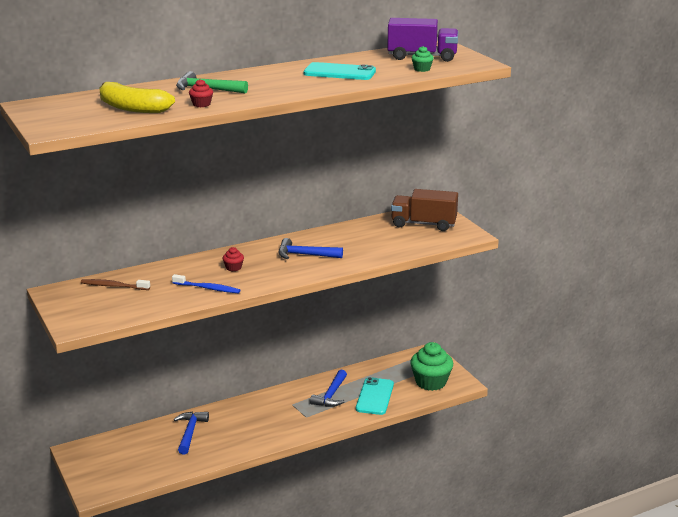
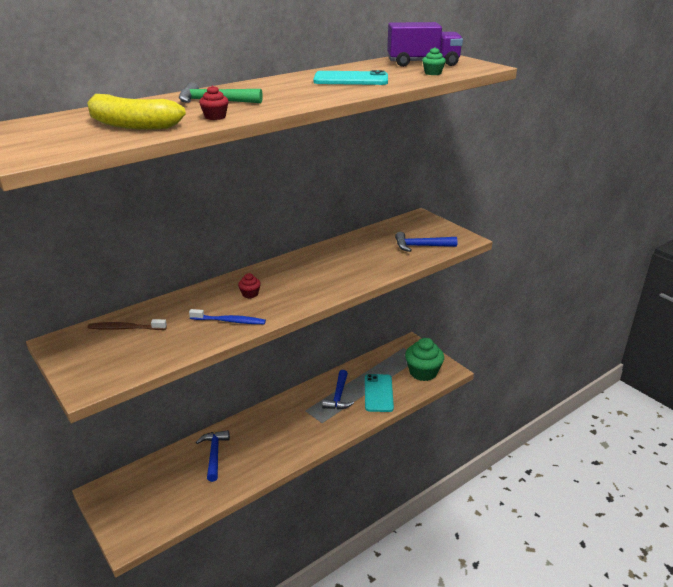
camera: 10 degrees left, 5 degrees up
(304, 255) = (317, 273): blue hammer -> blue hammer (421, 246)
(423, 224) = (417, 231): brown truck -> none

